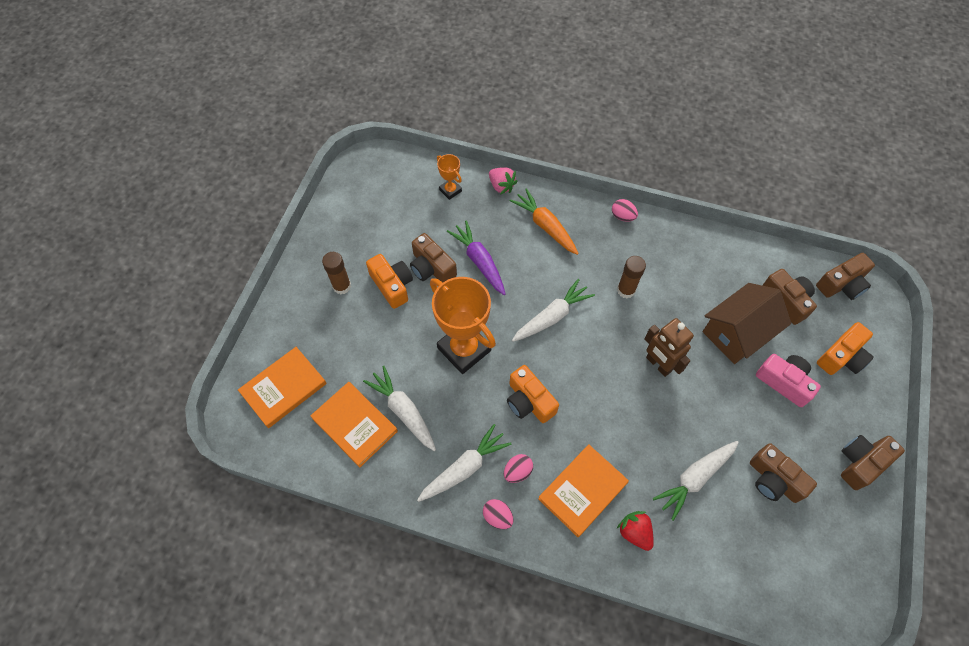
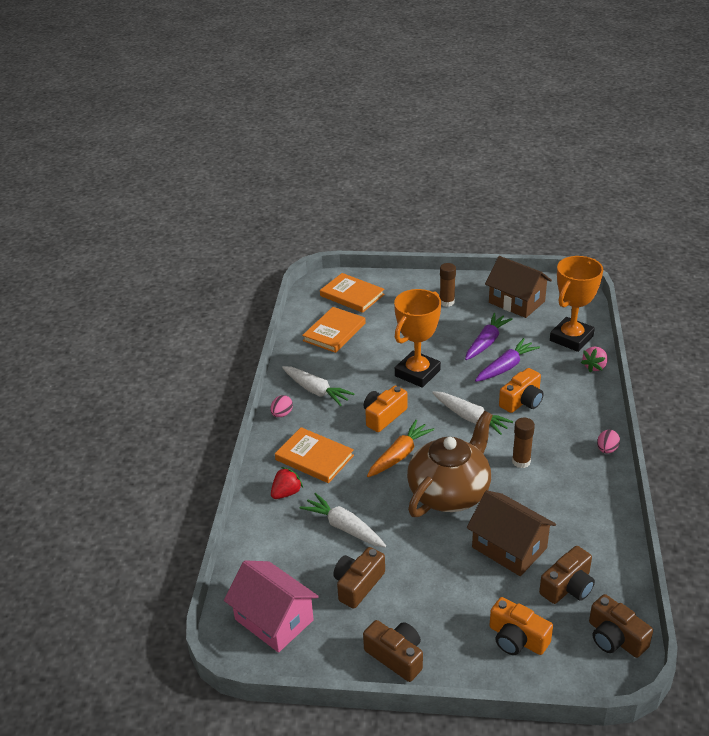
camera: 80 degrees right, 25 degrees down
(369, 219) = (516, 302): none -> brown house
(392, 285) = (459, 326): orange camera -> orange camera (522, 401)
(404, 411) = (352, 352): white carrot -> none
(432, 268) = (486, 342): brown camera -> purple carrot
(450, 190) = (571, 338): orange trophy -> orange trophy, size x2.11
(517, 471) = (321, 419): pink egg -> none
(545, 226) = (565, 400): orange carrot -> orange carrot (399, 455)
(658, 364) = (450, 492): brown robot -> brown teapot
(784, 382) = (466, 588): pink camera -> none
(815, 573) = (274, 620): none -> pink house

